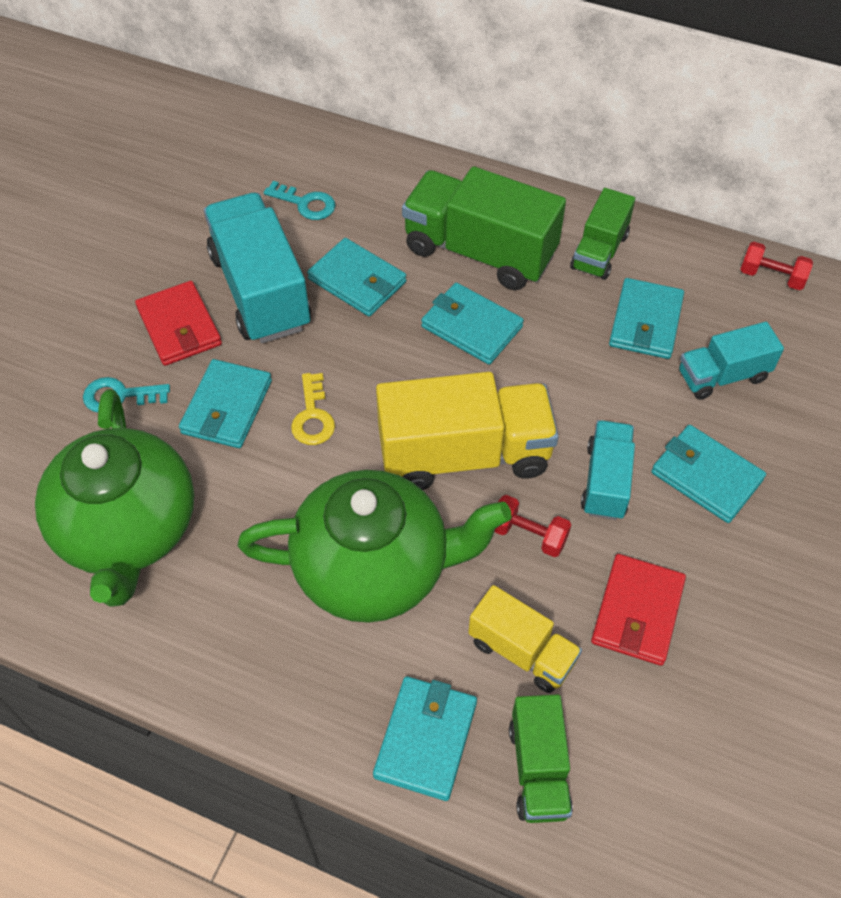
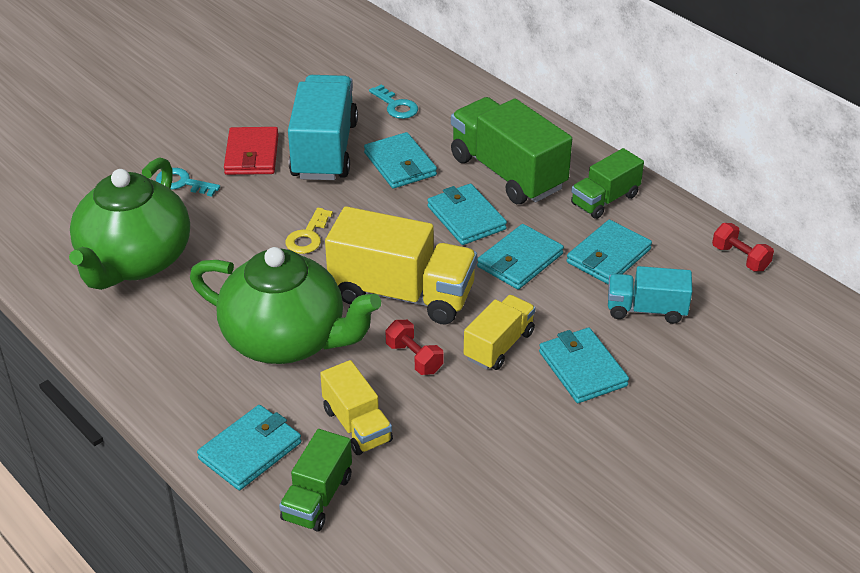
camera: 25 degrees right, 15 degrees down
(227, 407) = (251, 212): turquoise wallet -> turquoise wallet (519, 260)
(606, 481) = (499, 345): turquoise truck -> yellow truck
(637, 612) = (462, 433): red wallet -> none

